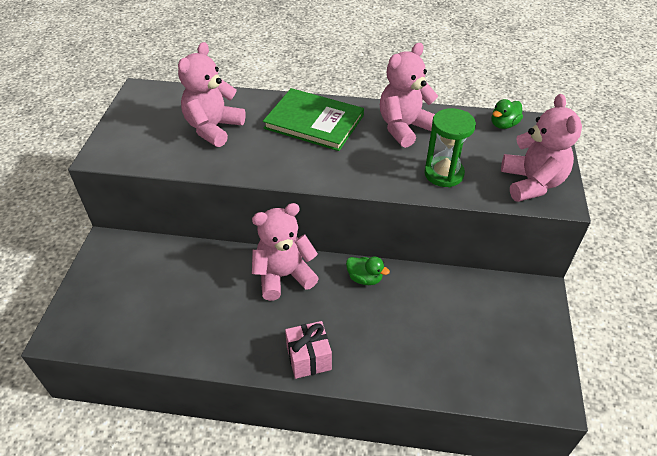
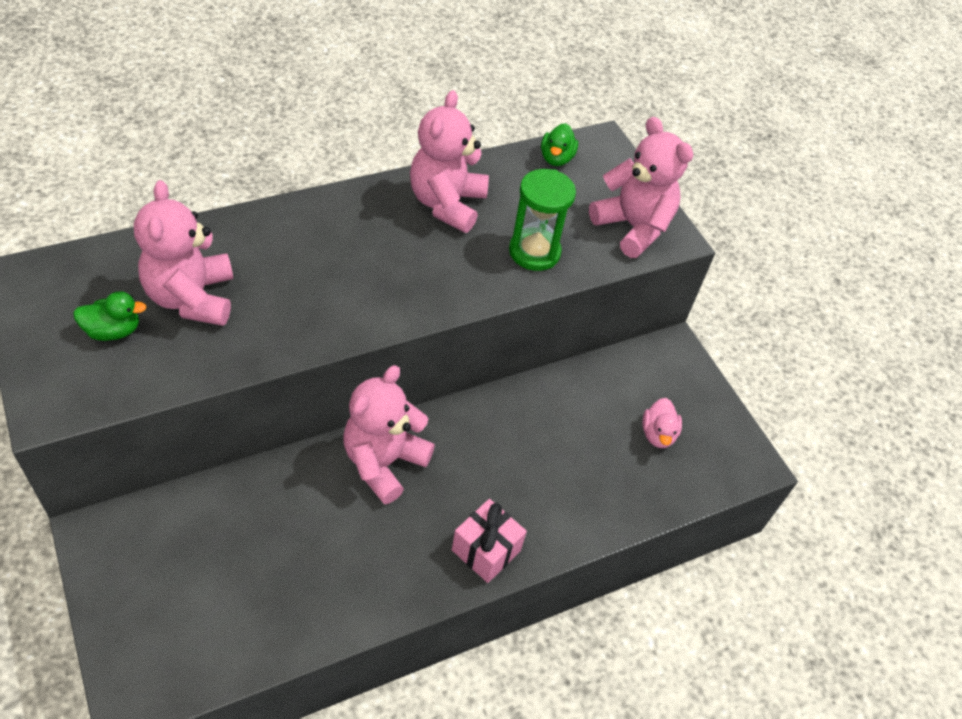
camera: 40 degrees left, 5 degrees up
(314, 122) = (326, 236): green book -> none
(365, 278) = (482, 419): green duck -> green duck (113, 331)
(487, 342) = (658, 434): none -> pink duck

